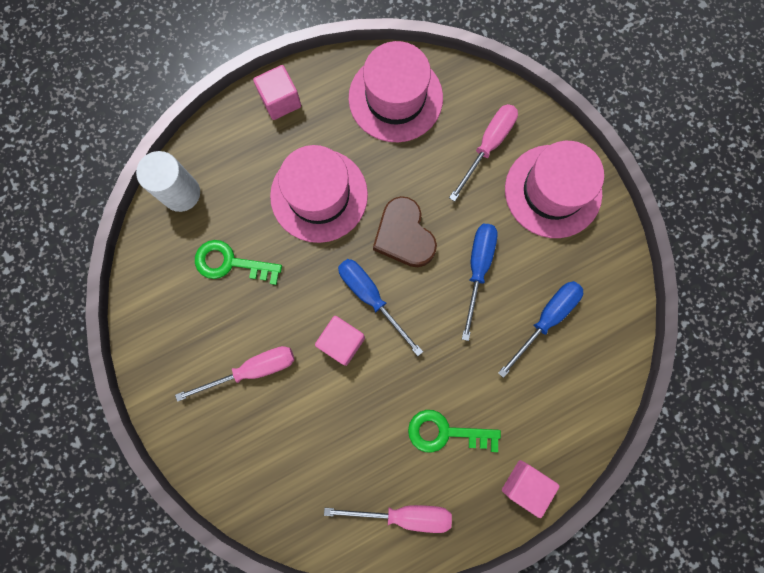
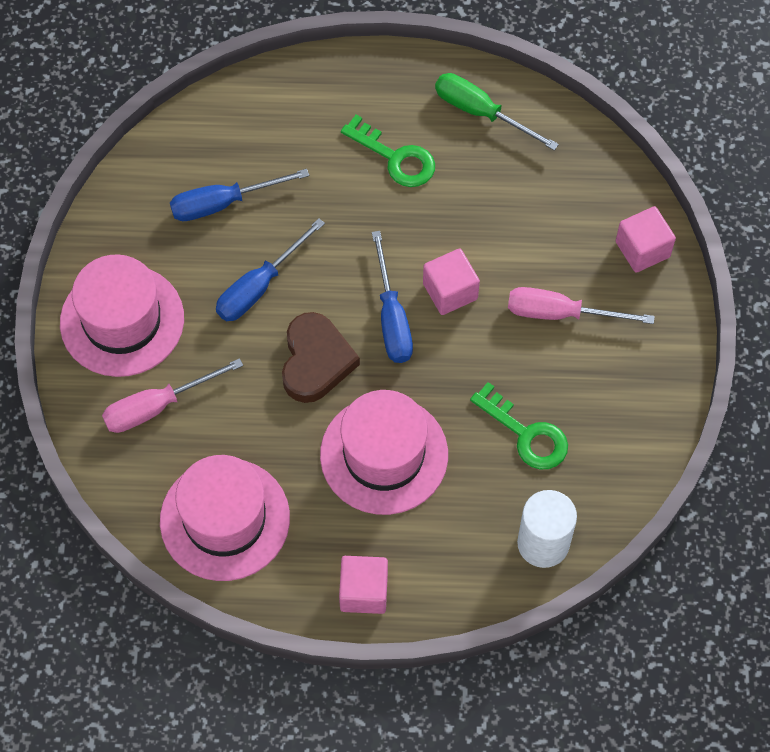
camera: 150 degrees left, 15 degrees down
(403, 514) = (481, 112): pink screwdriver -> green screwdriver
(525, 484) = (348, 78): pink cube -> pink cube (642, 249)

